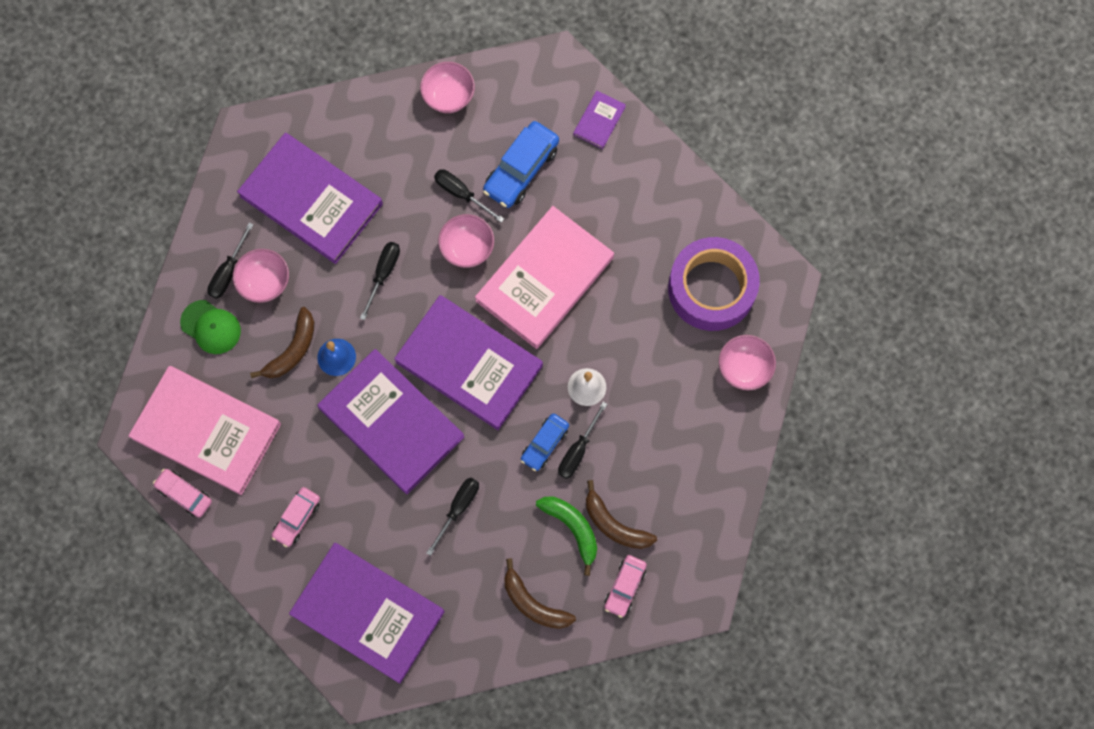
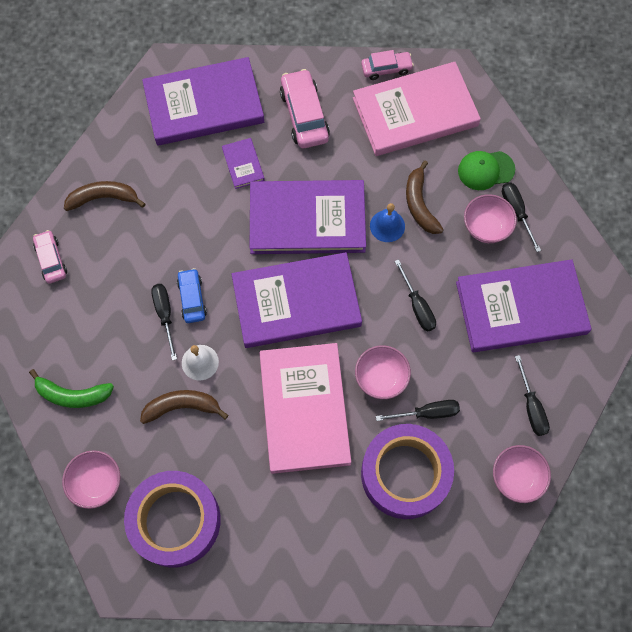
camera: 135 degrees right, 5 degrees down
(297, 518) = (304, 115): pink car -> pink car, size x1.62
(458, 508) = (209, 209): black screwdriver -> black screwdriver (531, 406)
(521, 169) = (405, 474): blue car -> purple tape
(572, 528) = (121, 263): green banana -> green banana (72, 395)
(599, 121) = (388, 573): purple book -> purple book (243, 164)
(614, 524) = (94, 291): brown banana -> brown banana (182, 407)

